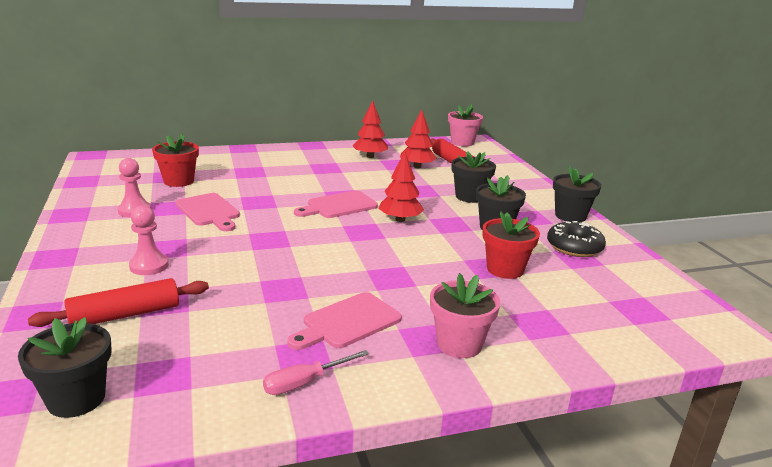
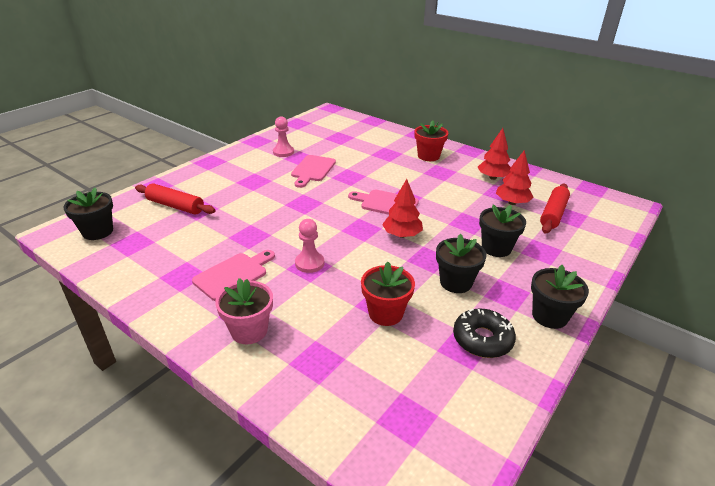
camera: 55 degrees right, 10 degrees up
(149, 266) = (229, 187): pink pawn -> pink pawn (309, 263)
(179, 181) = (337, 143): red flower pot -> red flower pot (428, 156)
(305, 382) = (157, 288): pink screwdriver -> none
(347, 322) = (233, 275): pink cutting board -> pink cutting board turned 120 degrees clockwise
(462, 142) = (610, 201): pink flower pot -> none

